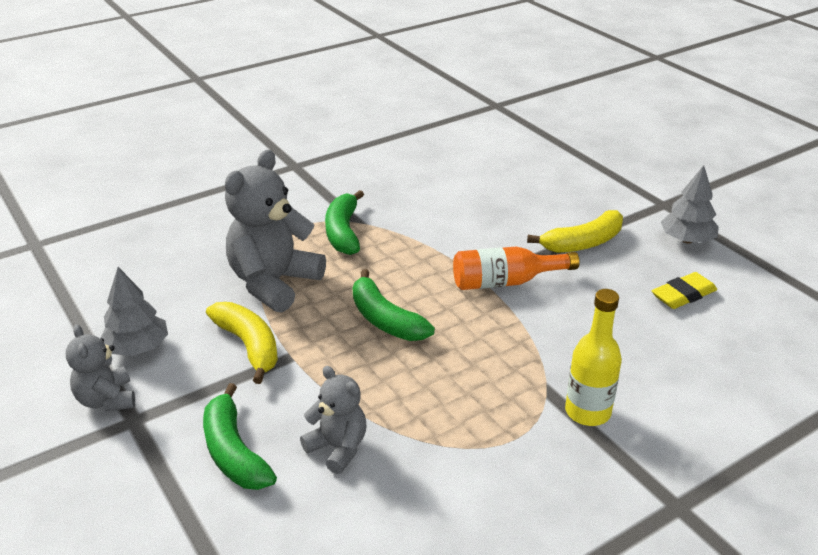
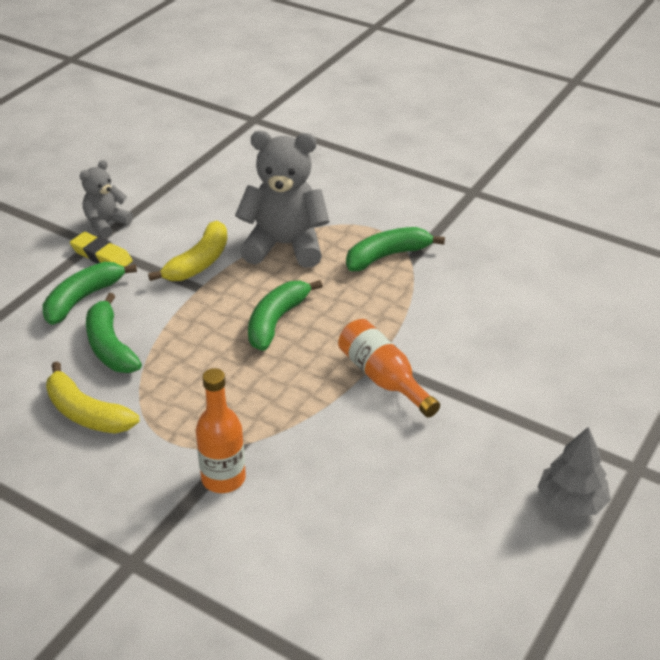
camera: 65 degrees right, 5 degrees up
(137, 348) = (166, 213): grey tree -> none
(338, 448) = (110, 346): grey teddy bear -> green banana
(583, 243) = (495, 417): yellow banana -> yellow banana (86, 413)
(587, 412) = (223, 478): yellow bottle -> orange bottle
(683, 295) = (455, 516): yellow eraser -> yellow eraser (101, 256)

